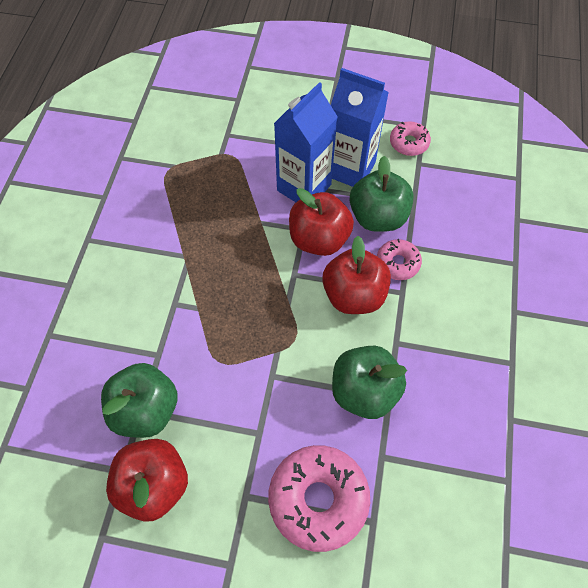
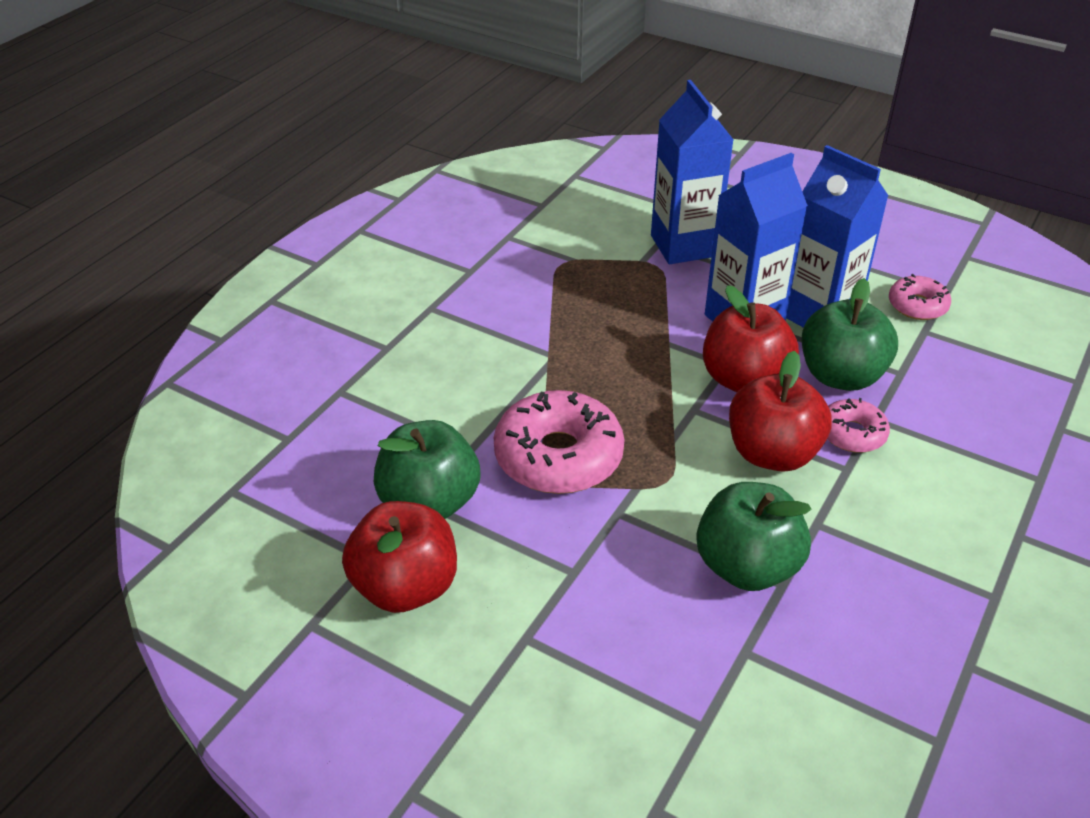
camera: 20 degrees right, 20 degrees down
(245, 132) = (684, 246): none -> blue carton
(318, 499) = (630, 673): pink donut -> pink donut (558, 456)

